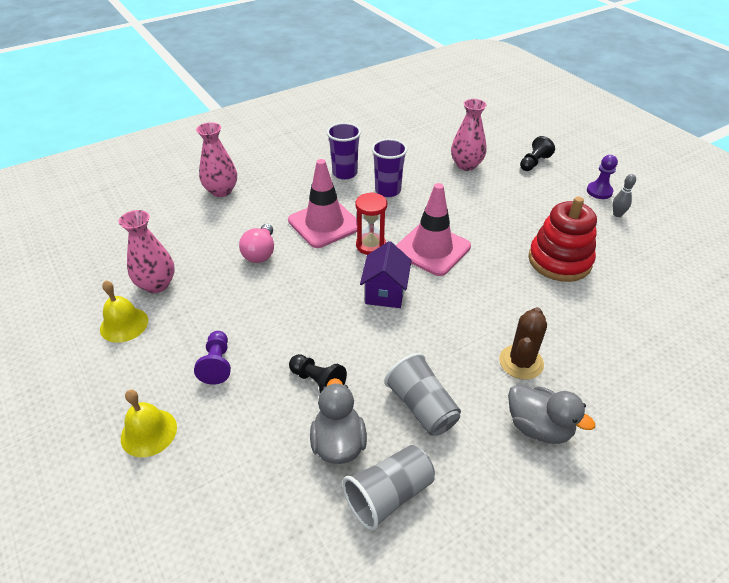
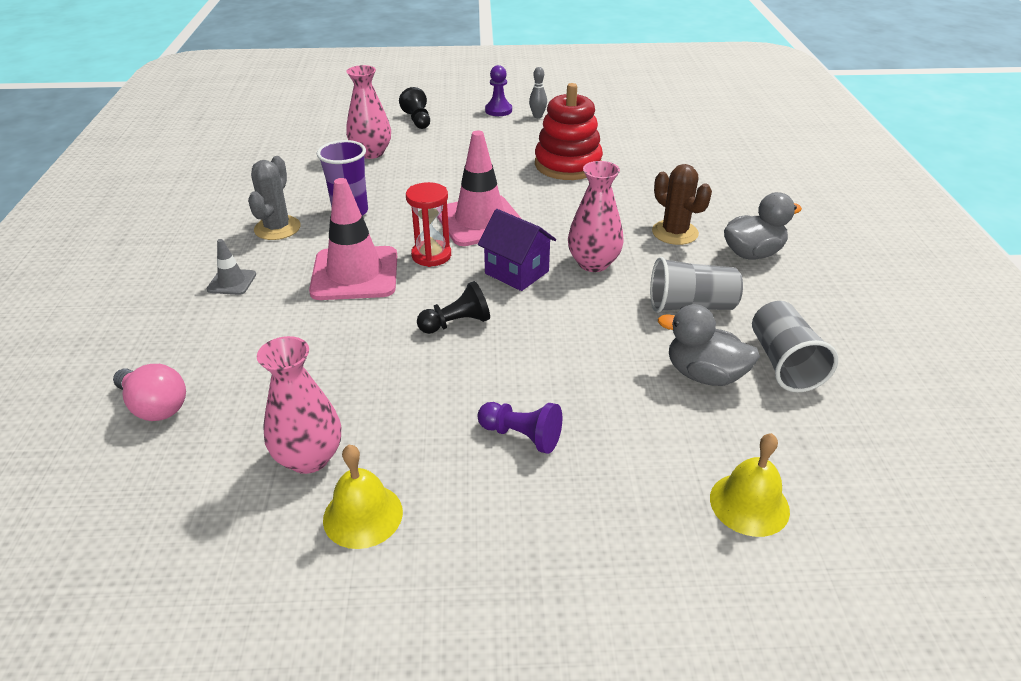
camera: 60 degrees left, 5 degrees down
(149, 432) = (594, 533): yellow bell -> yellow bell (749, 504)
(221, 191) = (171, 337): pink vase -> pink vase (593, 263)
(260, 253) = (351, 340): pink light bulb -> pink light bulb (155, 407)
(281, 185) = (232, 282): none -> grey traffic cone
(317, 382) = (610, 362): black pawn -> black pawn (456, 323)
(345, 173) = (277, 228): purple cup -> grey cactus

